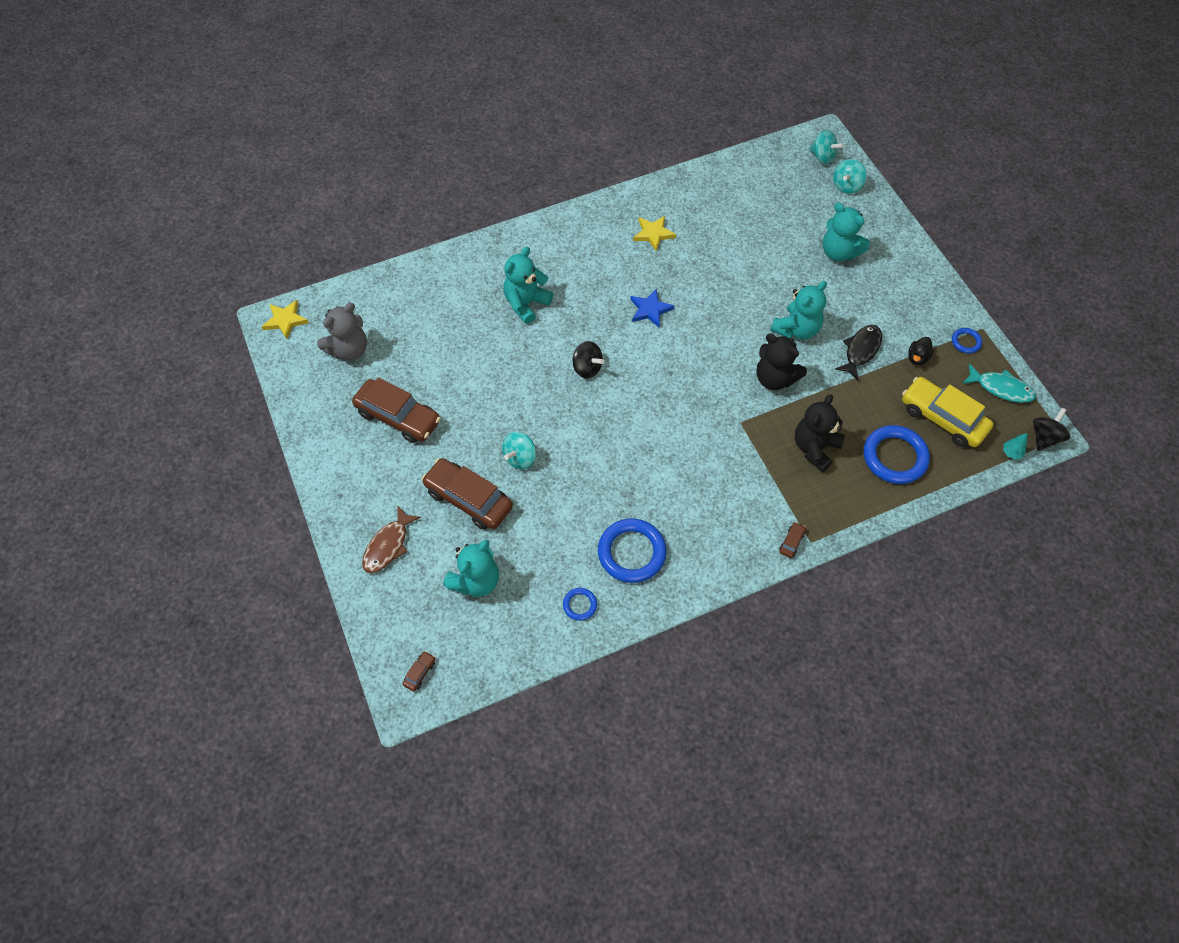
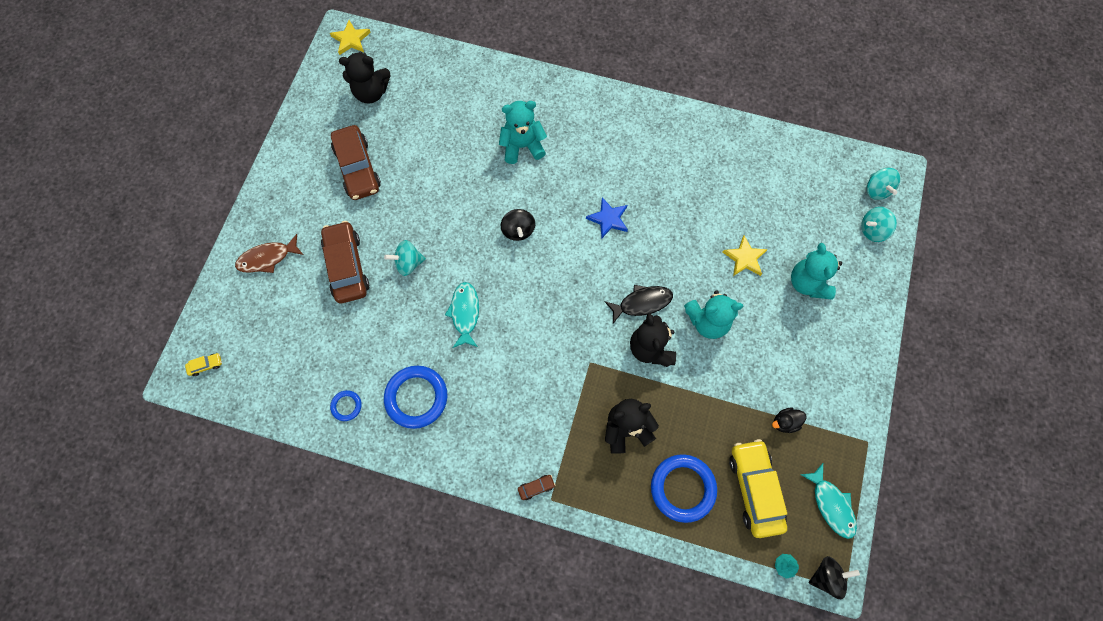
camera: 40 degrees right, 10 degrees up
(349, 350) = (371, 92): grey teddy bear -> black teddy bear
(420, 673) = (206, 365): brown car -> yellow car
(476, 580) = (298, 330): turquoise teddy bear -> none
(606, 460) = (465, 313): none -> turquoise fish
(653, 234) = (670, 158): yellow star -> yellow star (744, 258)
(861, 350) = (743, 379): black fish -> black fish (642, 303)
(966, 342) = (841, 441): blue ring -> none

